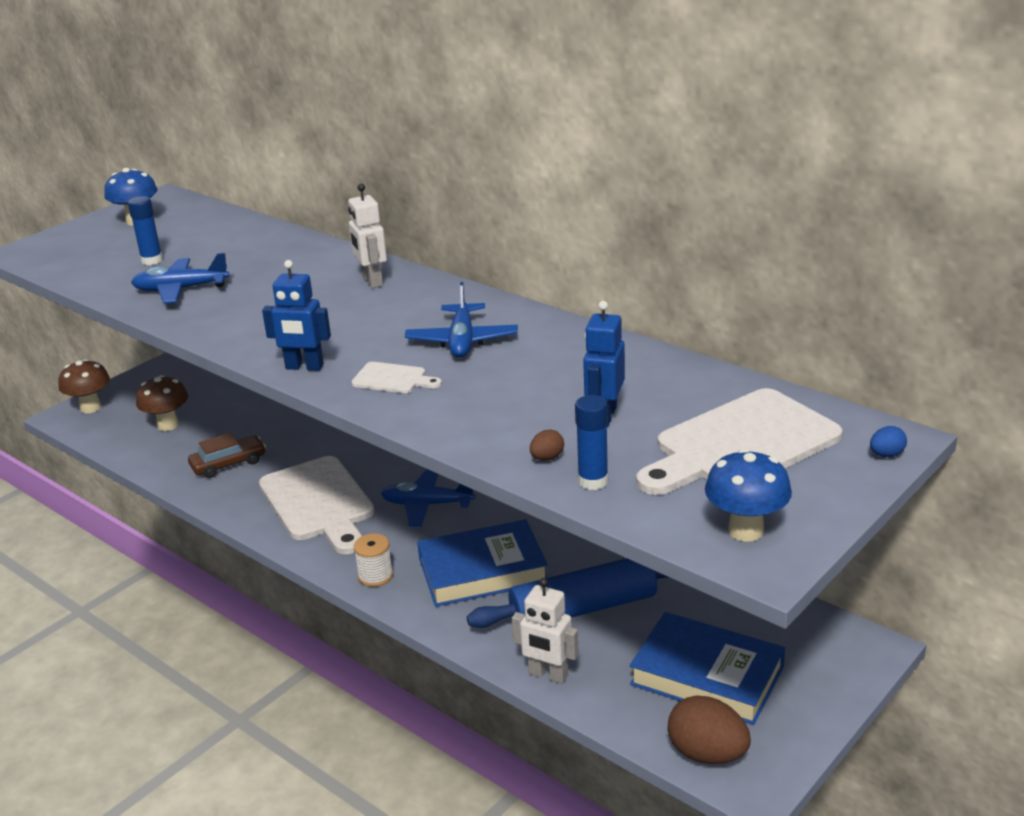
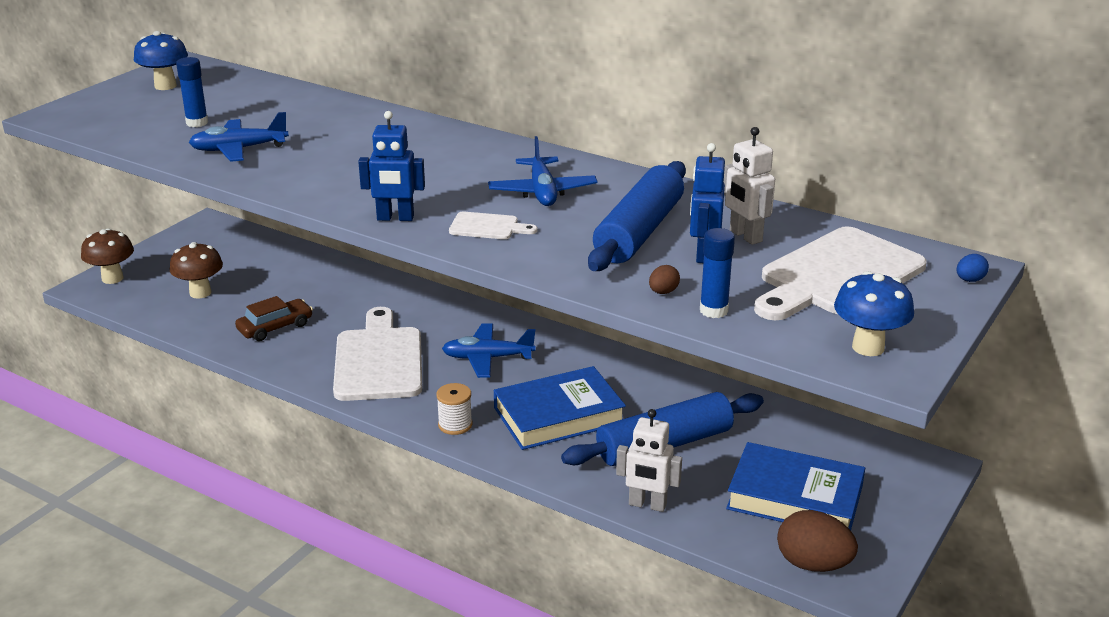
camera: 10 degrees left, 0 degrees up
(319, 503) = (378, 360): white cutting board -> white cutting board turned 150 degrees counterclockwise
(372, 281) = (432, 140): white robot -> white robot (745, 236)
(546, 388) = (639, 232): none -> blue rolling pin

